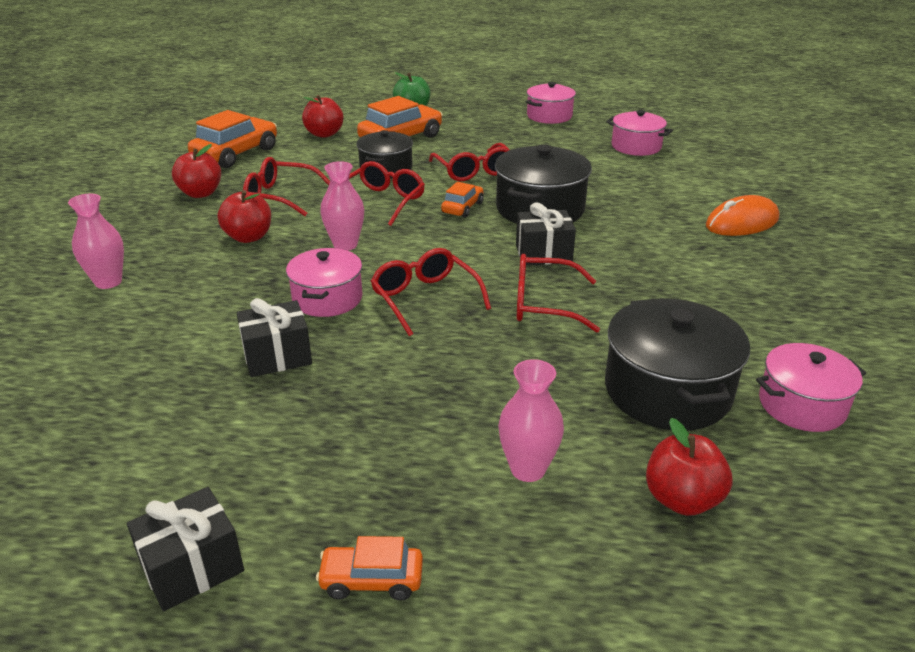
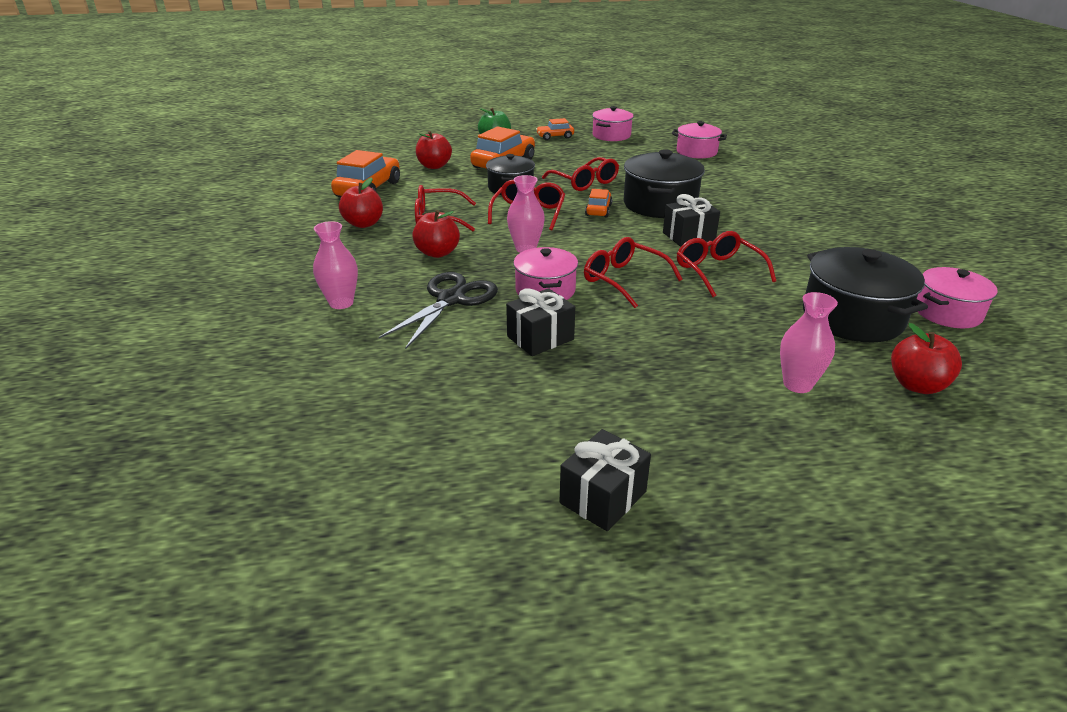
camera: 15 degrees left, 0 degrees up
(219, 294) = (451, 299): none -> black scissors
(371, 580) = (746, 478): orange car -> orange car (555, 137)
(544, 304) = (718, 271): red glasses -> red glasses turned 75 degrees clockwise
(742, 223) = (815, 197): orange mouse -> none

